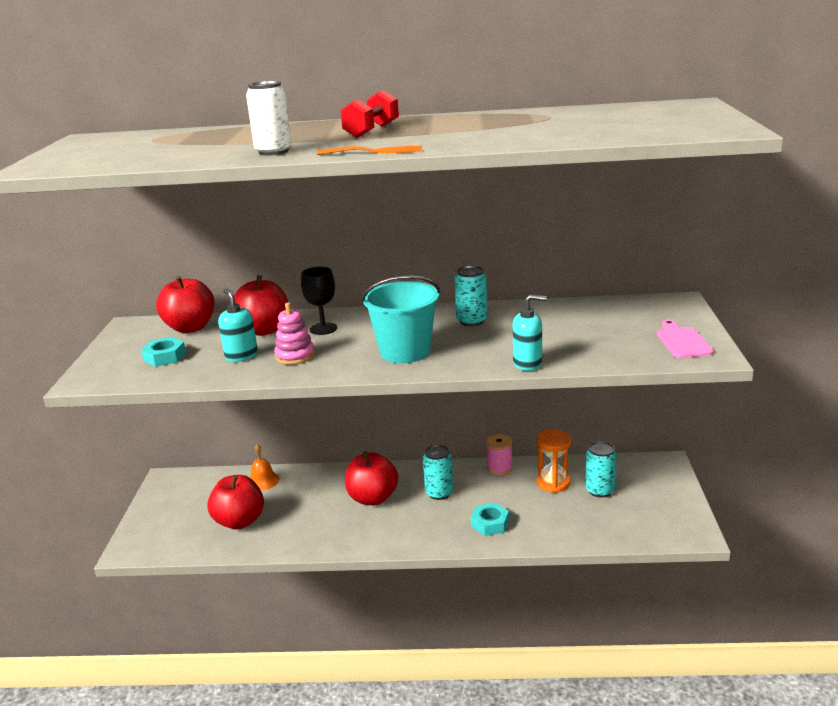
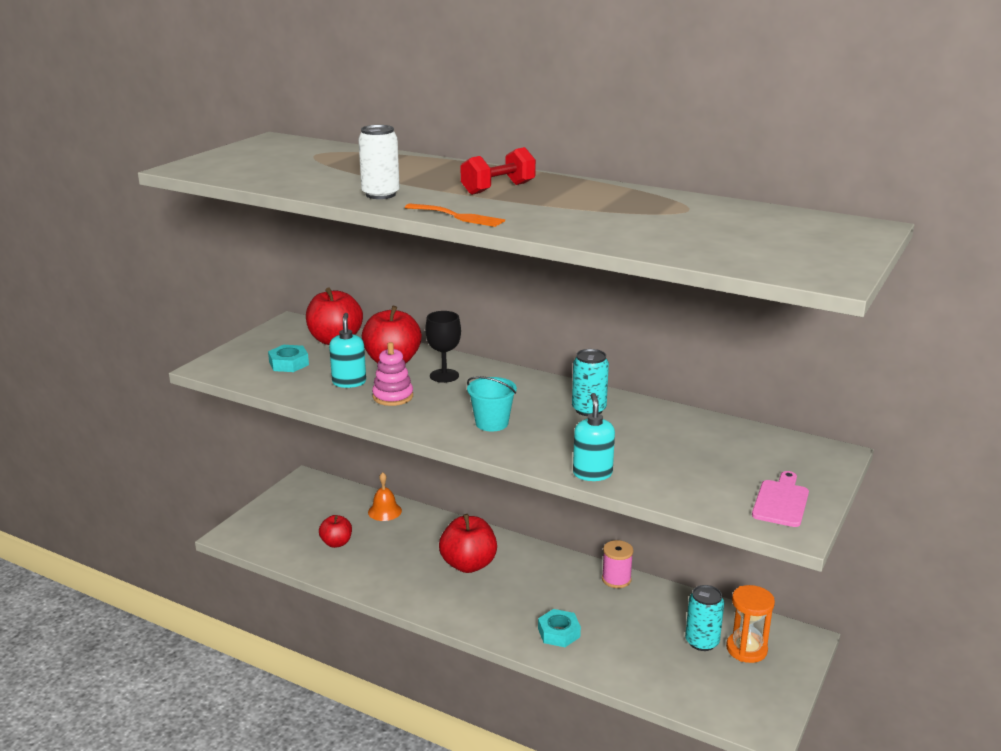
camera: 25 degrees right, 0 degrees up
(239, 521) = (336, 543): red apple -> red apple, size x0.59
(405, 352) = (492, 423): turquoise bucket -> turquoise bucket, size x0.61
(439, 493) = (535, 583): turquoise can -> none
(528, 364) = (592, 473): turquoise soap dispenser -> turquoise soap dispenser turned 120 degrees counterclockwise
(553, 483) = (659, 615): orange hourglass -> orange hourglass (746, 649)

